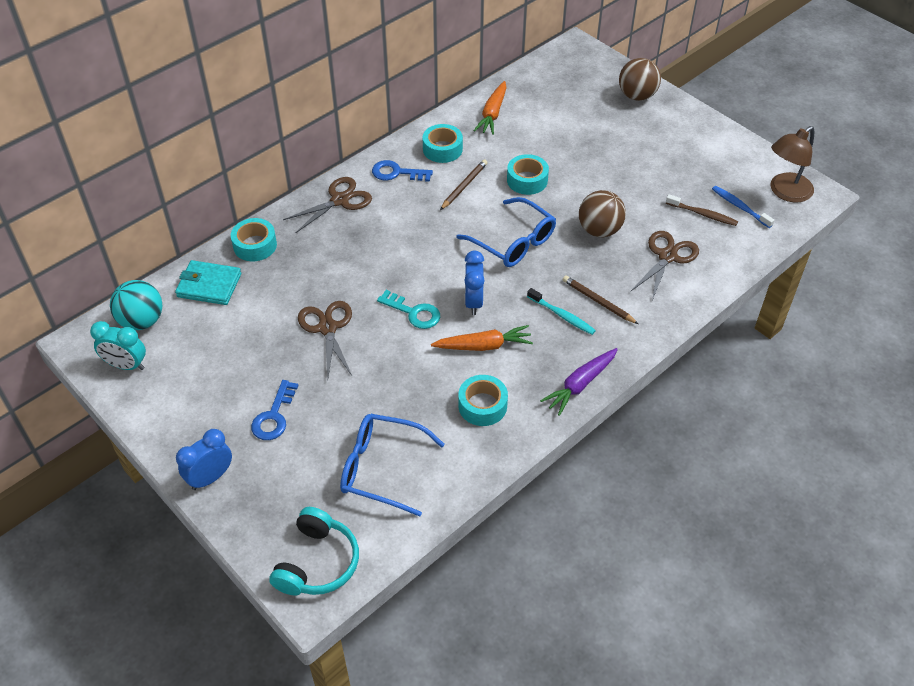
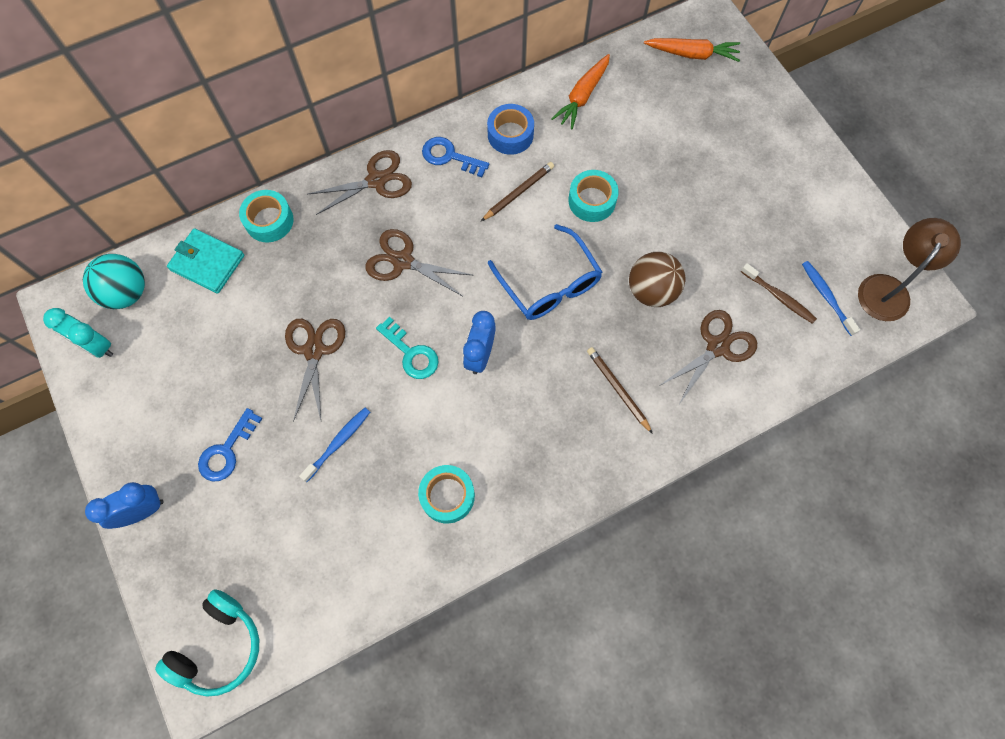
camera: 15 degrees right, 20 degrees up
(372, 389) = (338, 443): none -> blue toothbrush
(382, 468) = (318, 548): blue glasses -> none
(383, 251) = (403, 261): none -> brown scissors
(442, 149) = (510, 134): turquoise tape -> blue tape
(484, 346) = (473, 417): orange carrot -> orange carrot (692, 54)
(562, 315) = (571, 398): turquoise toothbrush -> none
(580, 385) = (561, 497): purple carrot -> none
(637, 96) = (759, 107): brown ball -> none
(785, 192) = (888, 289): brown lamp -> brown lamp turned 150 degrees clockwise

